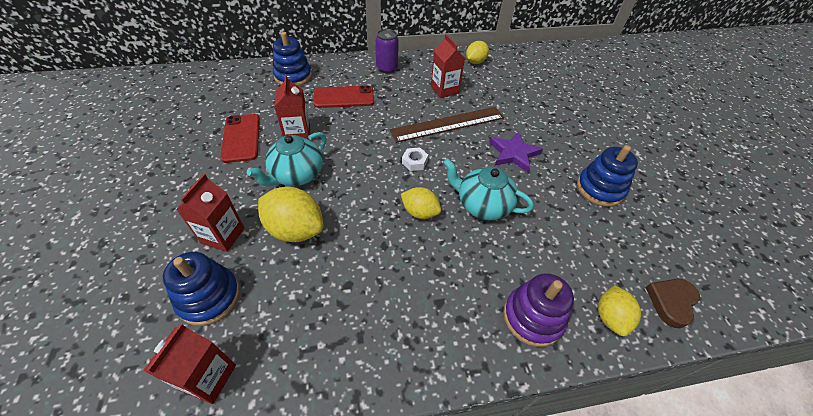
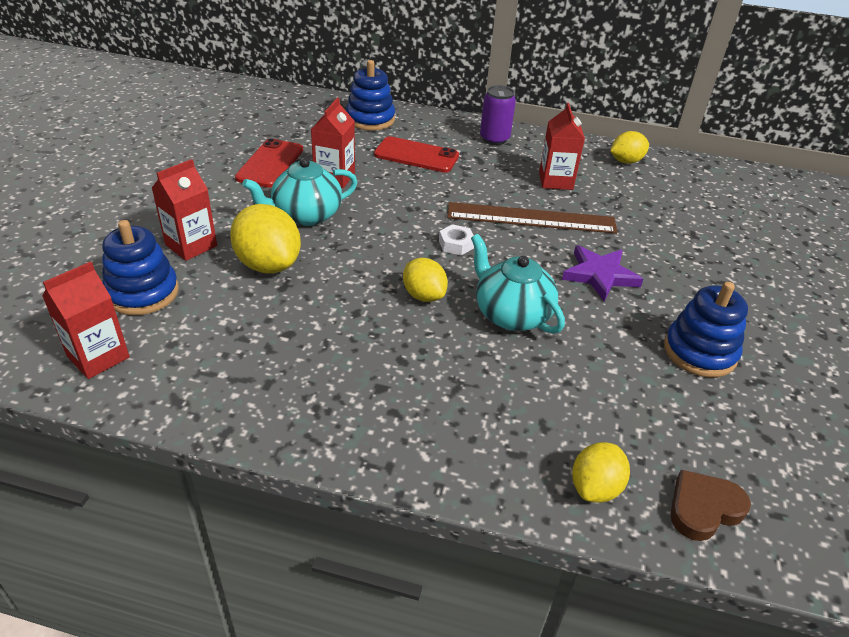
camera: 25 degrees right, 10 degrees down
(532, 317) = (486, 446): purple stacking toy -> none

